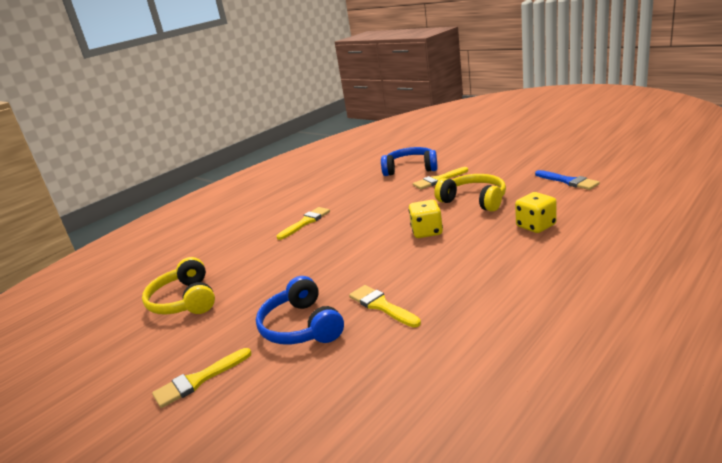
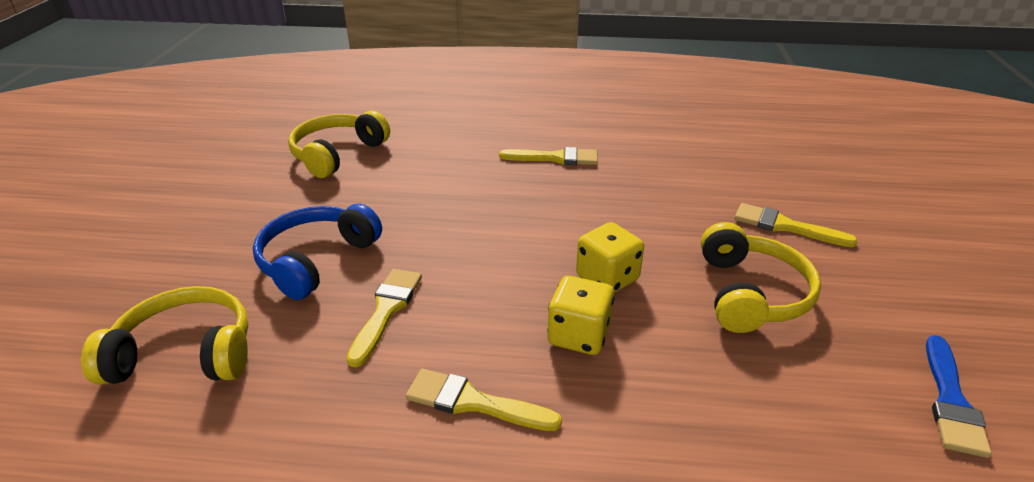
camera: 50 degrees right, 10 degrees up
(198, 380) = (199, 232): yellow brush -> yellow brush (474, 402)
(341, 397) = (185, 354): none -> yellow headphones
(410, 169) = (794, 183): blue headphones -> none
(536, 226) = (722, 406): yellow dice -> yellow dice (579, 335)

